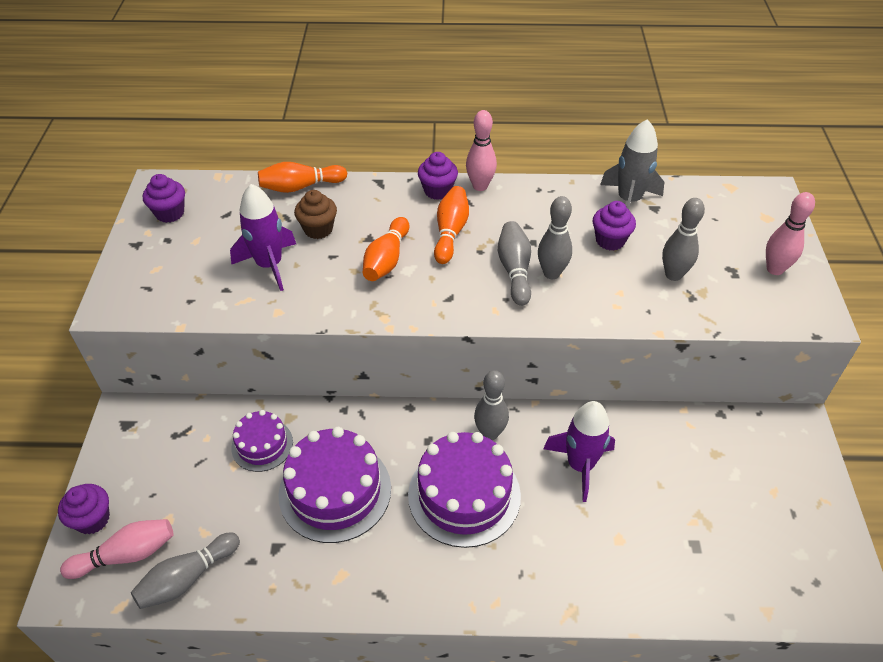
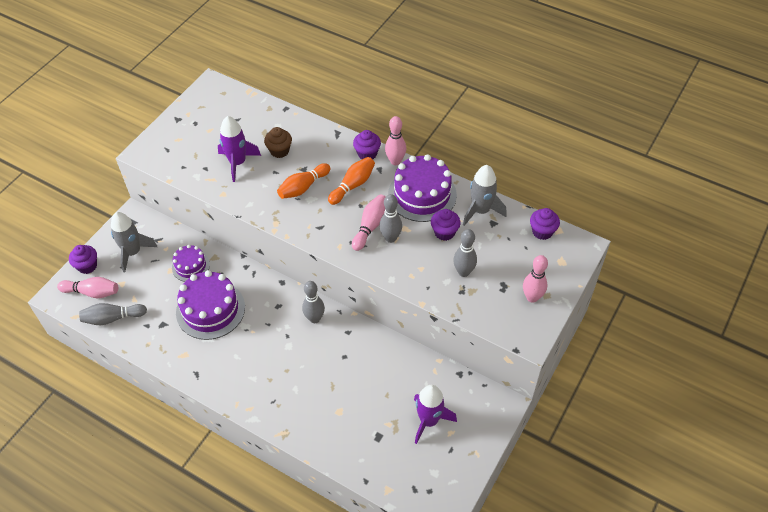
camera: 30 degrees right, 5 degrees up
(157, 466) = (133, 252): none -> grey rocket
(170, 213) = (207, 106): purple cupcake -> purple cupcake (542, 232)
(301, 187) = (289, 118): orange bowling pin -> none
(464, 495) = (275, 345): purple cake -> purple cake (422, 194)
(514, 270) = (370, 226): grey bowling pin -> pink bowling pin
(580, 465) = (350, 361): purple rocket -> purple rocket (429, 421)

